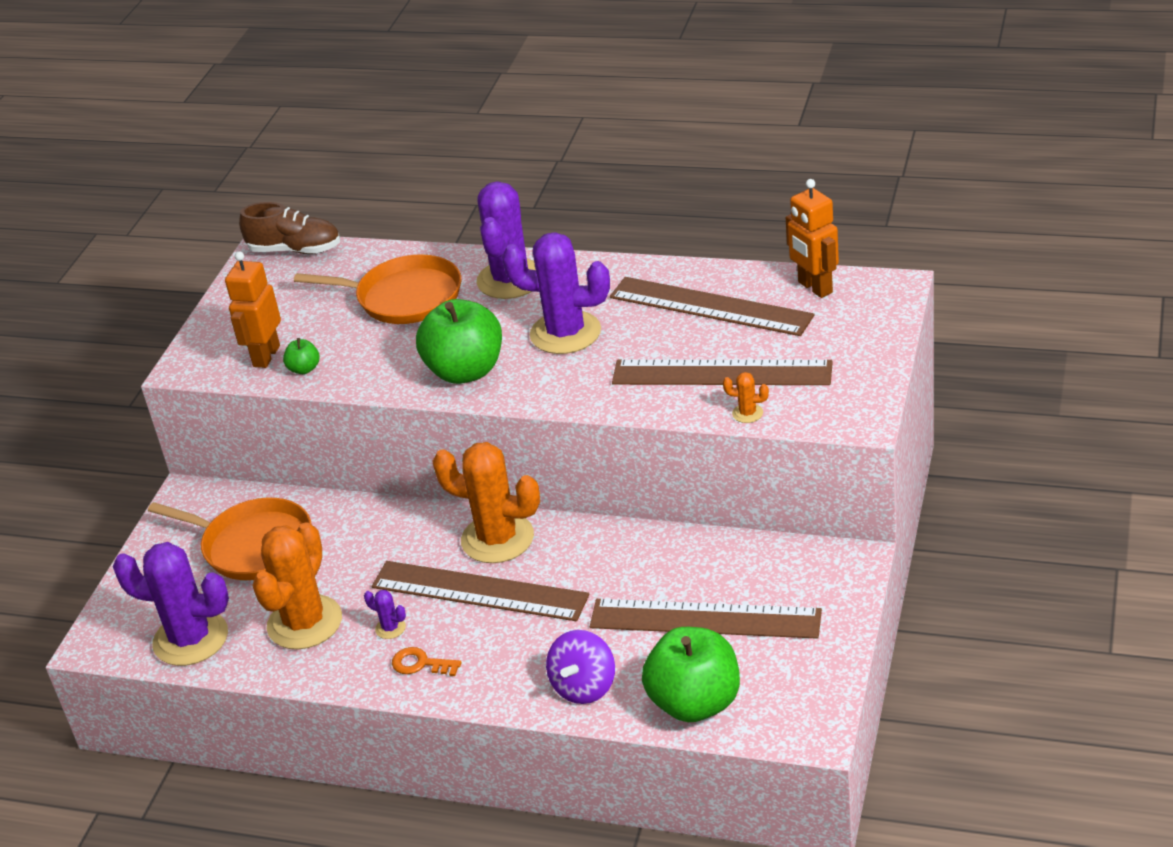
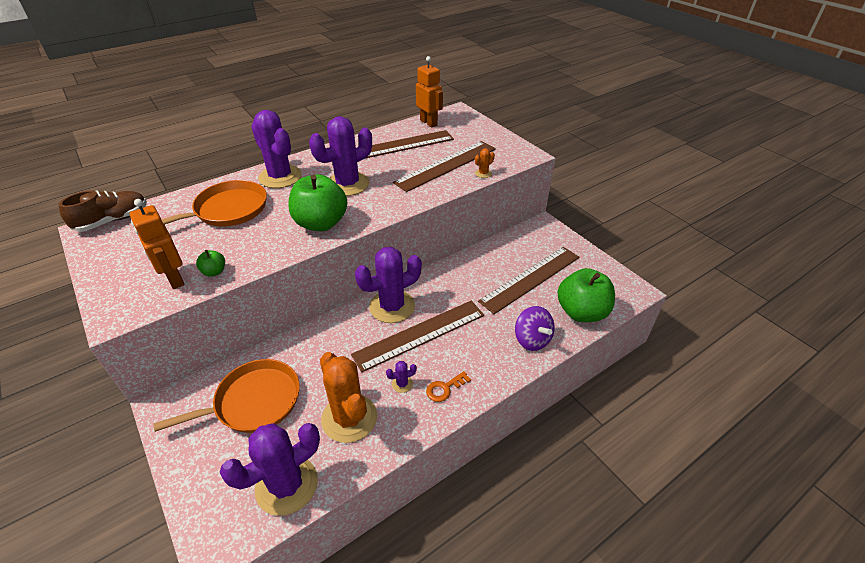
camera: 55 degrees left, 5 degrees up
(497, 539) = (392, 306): orange cactus -> purple cactus
(814, 287) = (429, 123): orange robot -> orange robot turned 135 degrees counterclockwise

